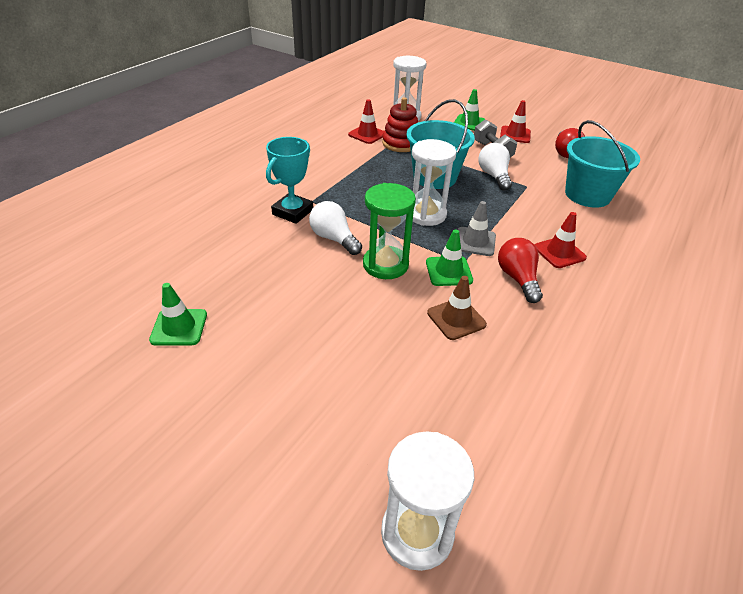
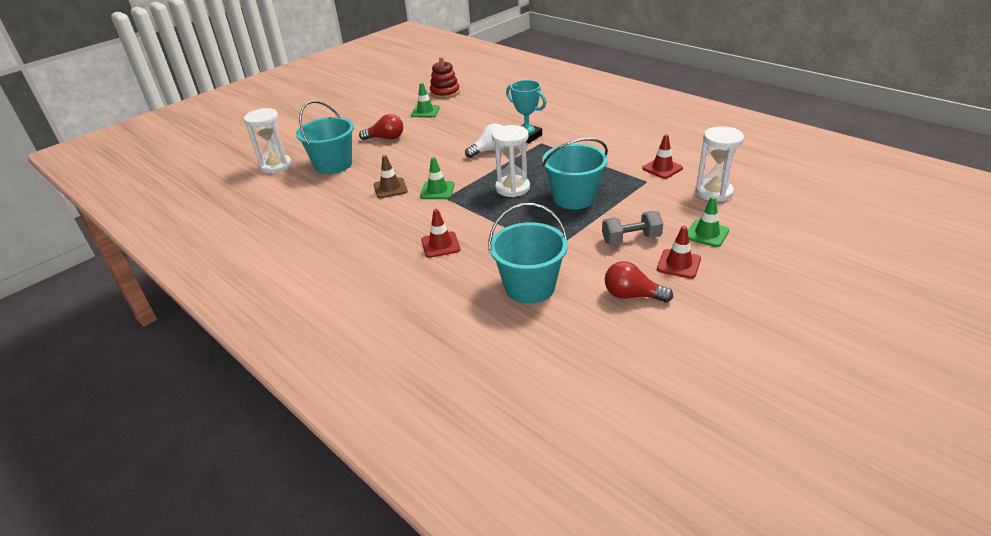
camera: 105 degrees right, 5 degrees down
(385, 265) = (454, 167): green hourglass -> none
(397, 417) = (333, 165): none -> turquoise bucket
(400, 143) = (644, 185): red stacking toy -> red stacking toy (445, 93)
(475, 242) = (468, 206): grey traffic cone -> none
(494, 176) = (574, 231): white light bulb -> none
(517, 279) = (417, 218): red light bulb -> red light bulb (386, 138)

